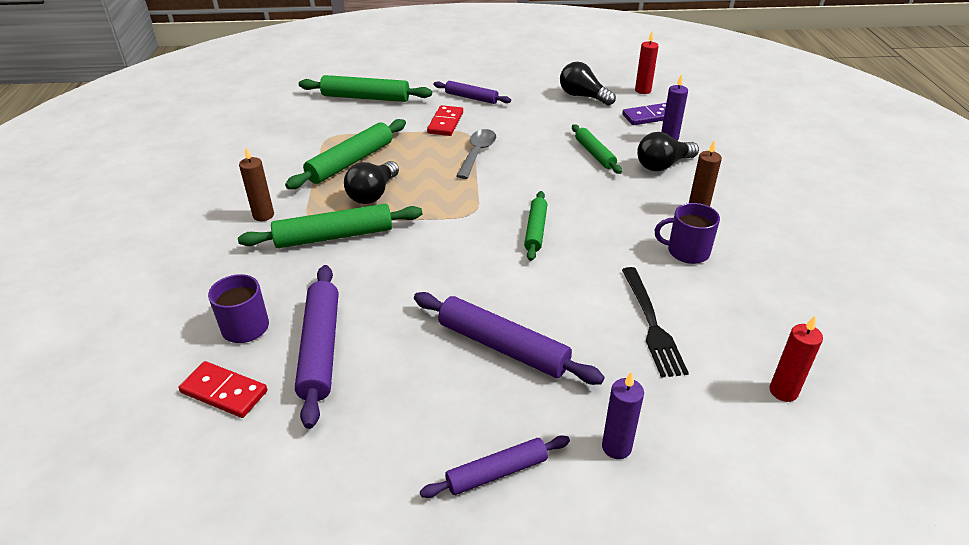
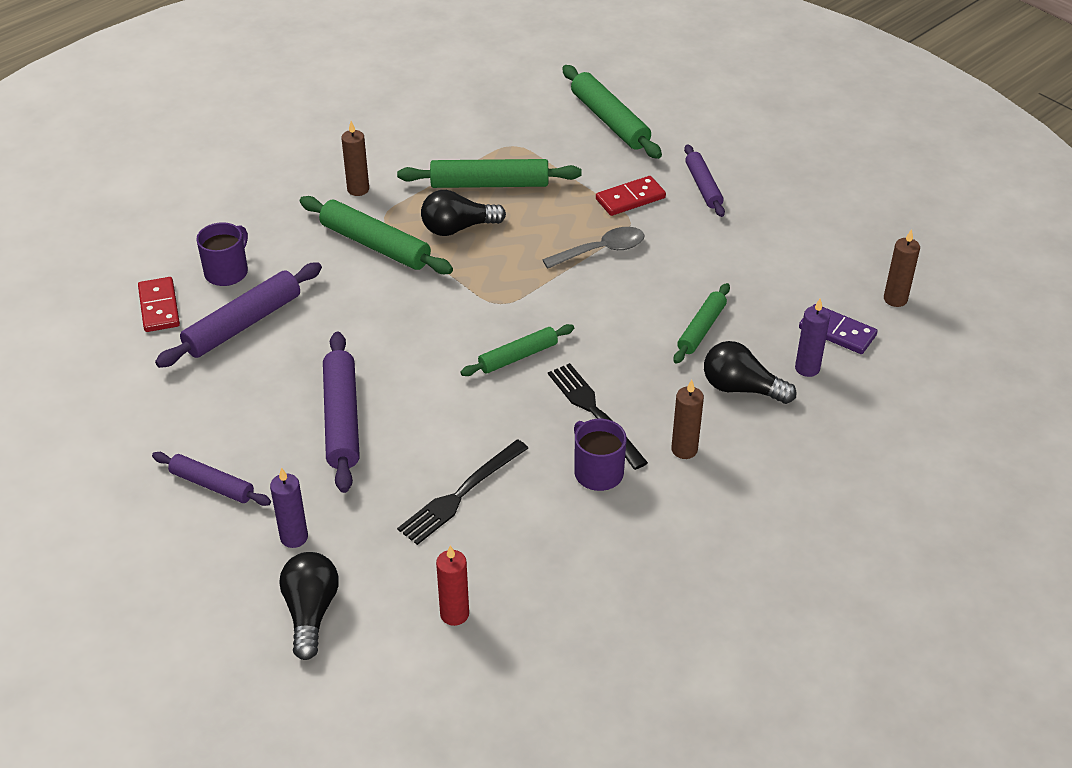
camera: 50 degrees right, 5 degrees up
(583, 96) = (816, 261): black light bulb -> black light bulb (311, 612)
(627, 226) = (594, 412): none -> black fork
(643, 90) = (895, 299): red candle -> brown candle

